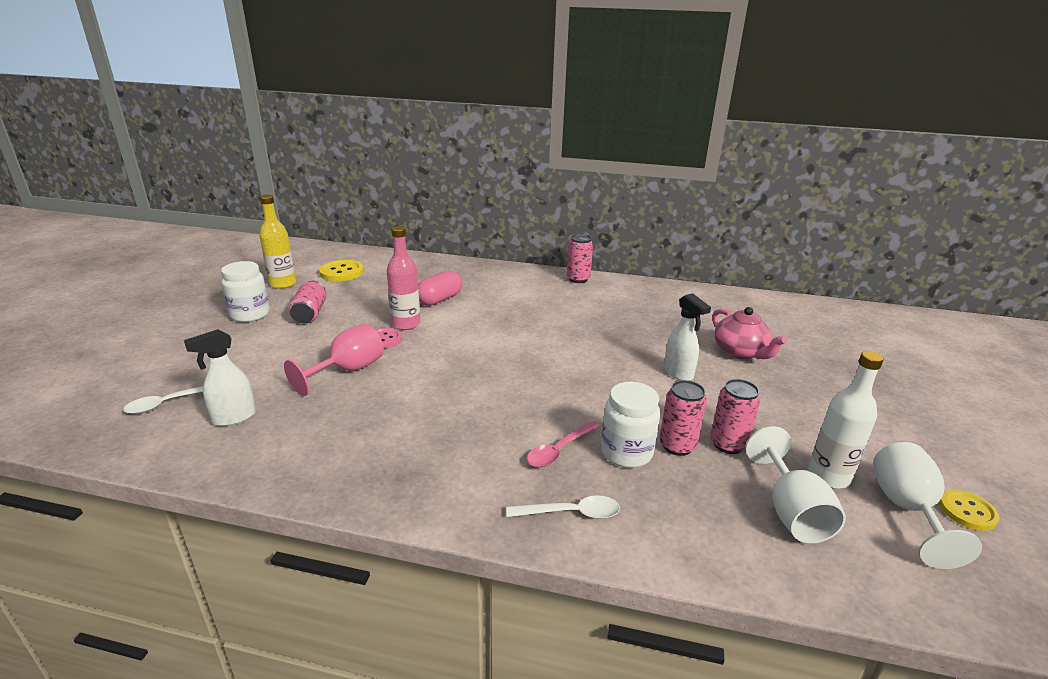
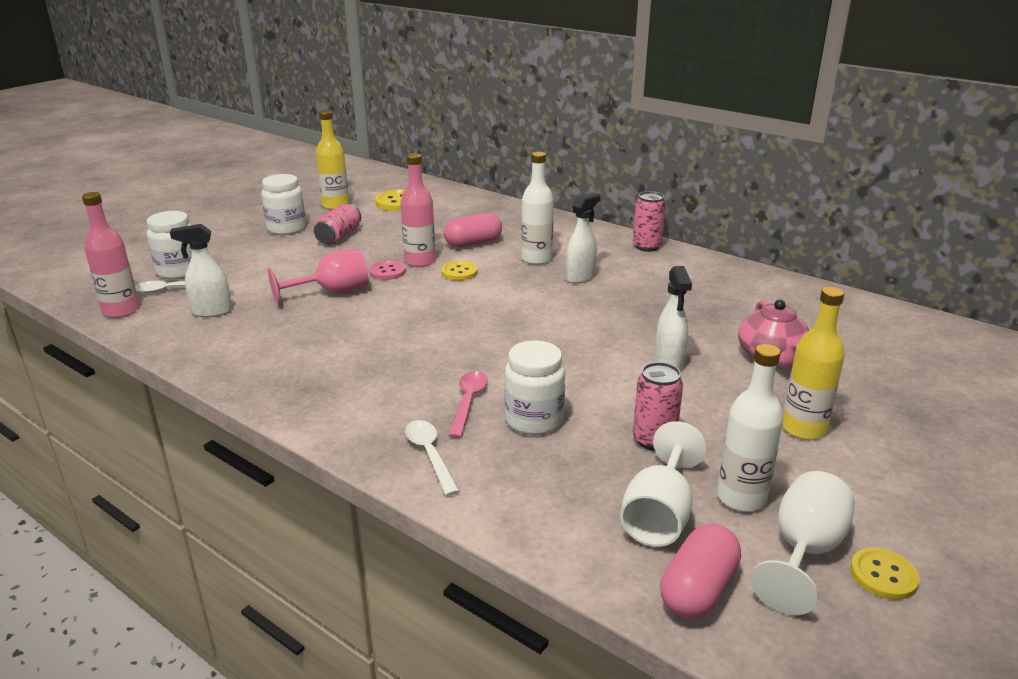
camera: 25 degrees right, 0 degrees up
(122, 440) = (121, 310): none -> pink bottle
(162, 381) = (178, 271): none -> white jar
(449, 328) = (459, 272): none -> yellow button
(503, 304) = (536, 259): none -> white bottle
(551, 313) = (580, 277): none -> white spray bottle
(559, 450) = (468, 402): pink spoon -> pink spoon turned 120 degrees clockwise
(571, 513) = (430, 455): white spoon -> white spoon turned 135 degrees counterclockwise
(677, 446) = (594, 428): pink can -> none
(812, 405) = (803, 428): none -> yellow bottle
(876, 571) = (698, 590): none -> pink capsule

